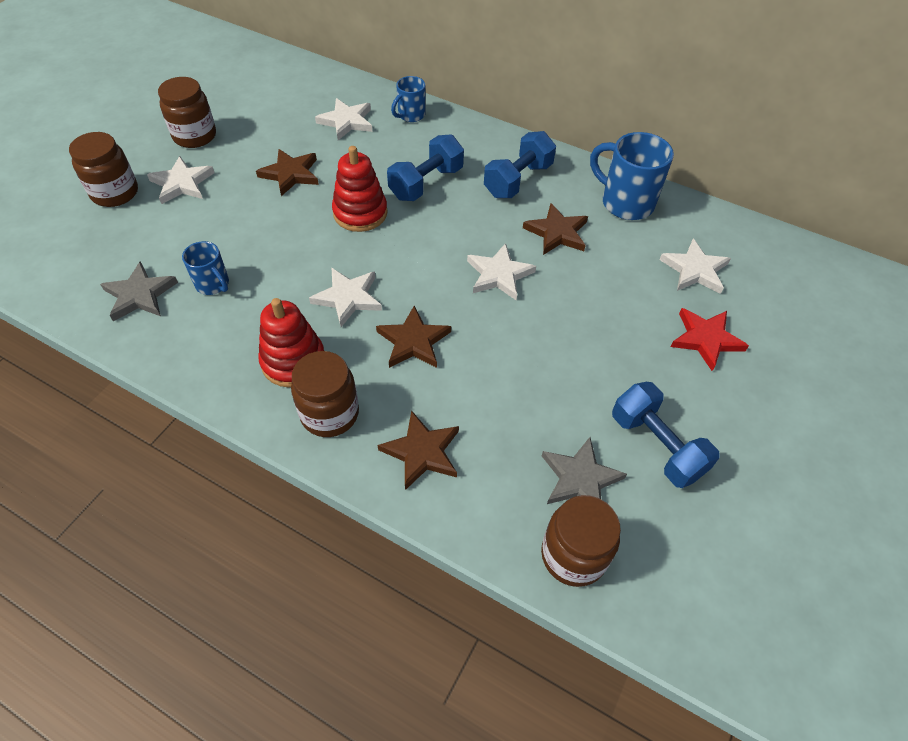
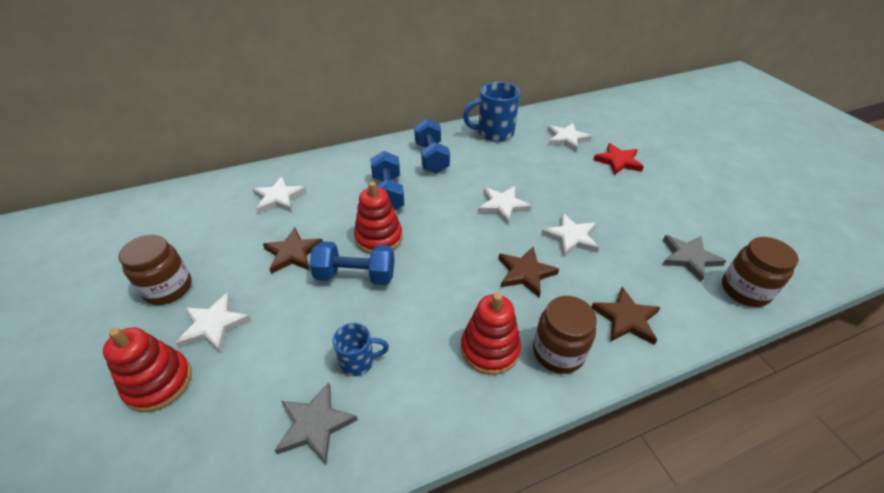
camera: 50 degrees left, 10 degrees down
(115, 193) = (159, 382): brown jar -> red stacking toy
(348, 298) = (454, 286): white star -> white star (571, 237)
(410, 115) = (315, 168): blue mug -> none
(557, 233) = (491, 167): brown star -> none
(656, 446) = (681, 217): blue dumbbell -> blue dumbbell (355, 276)

